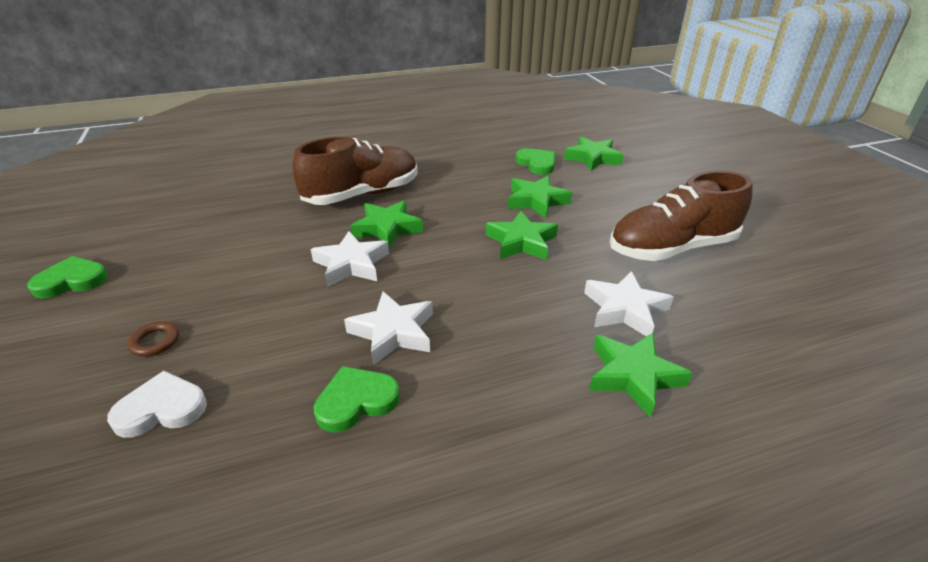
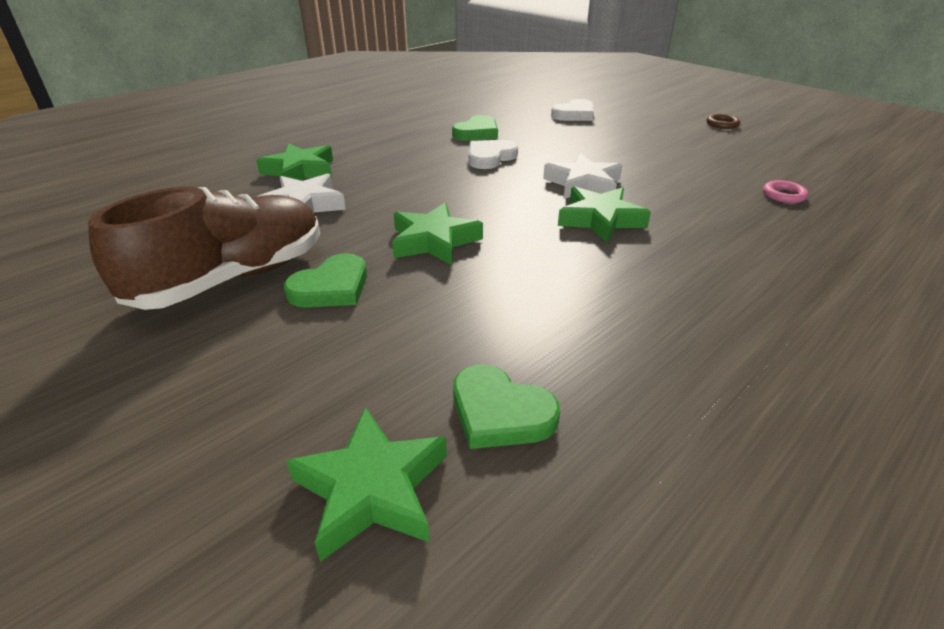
camera: 155 degrees right, 0 degrees up
(72, 281) = (759, 135): green heart -> green heart (331, 287)
(155, 342) = (632, 127): brown ring -> brown ring (722, 124)
(229, 213) = (783, 195): none -> pink ring
(362, 195) = (697, 251): brown shoe -> none
(393, 332) = (490, 157): white star -> white heart
(536, 201) = (448, 307): green star -> none

